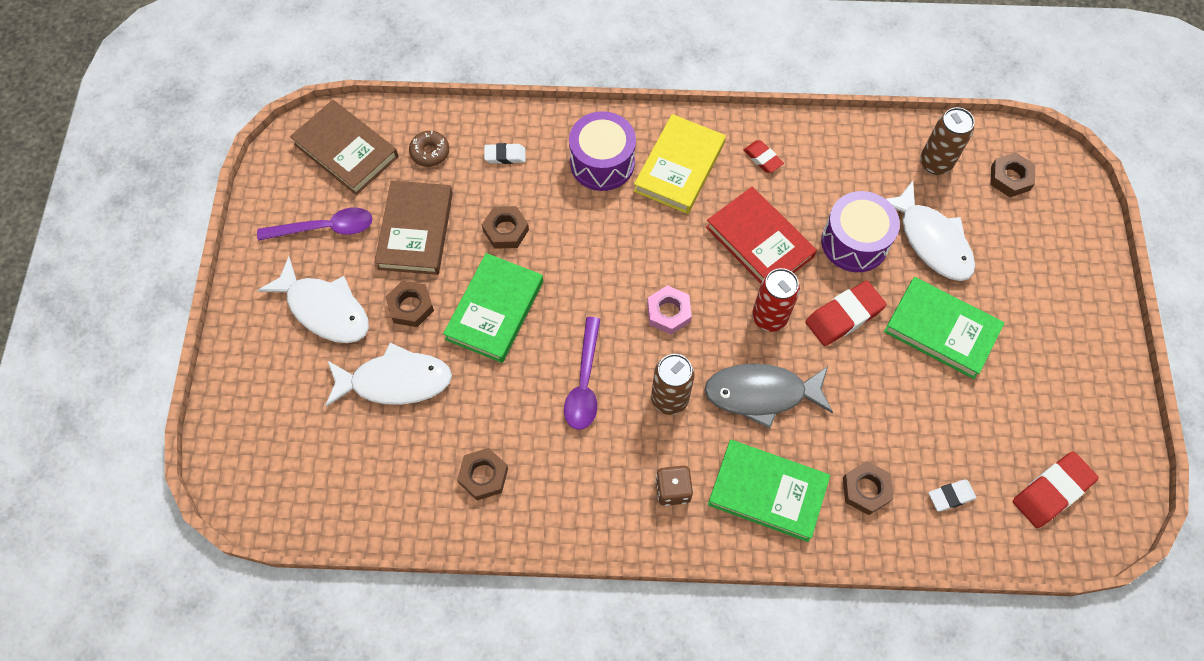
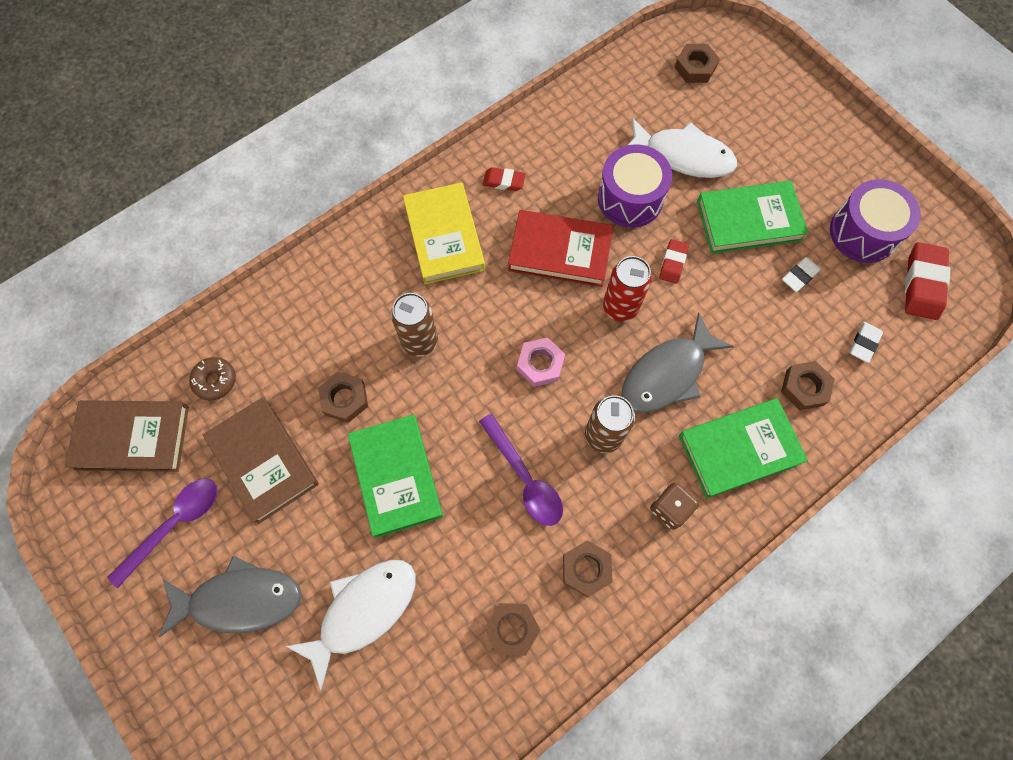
camera: 40 degrees left, 5 degrees up
(324, 309) = (240, 599): white fish -> grey fish
(410, 306) = (318, 532): brown nut -> brown nut (586, 569)
(505, 156) = (287, 334): white eraser -> white eraser (799, 276)
(602, 163) = (377, 279): purple drum -> purple drum (863, 233)
(844, 316) = (672, 263): red eraser -> red eraser, size x0.58
(935, 163) = (634, 93): brown can -> brown can (420, 341)

